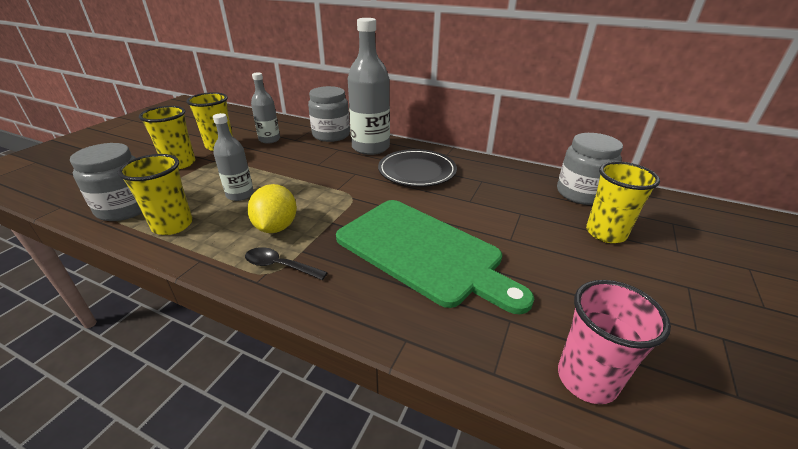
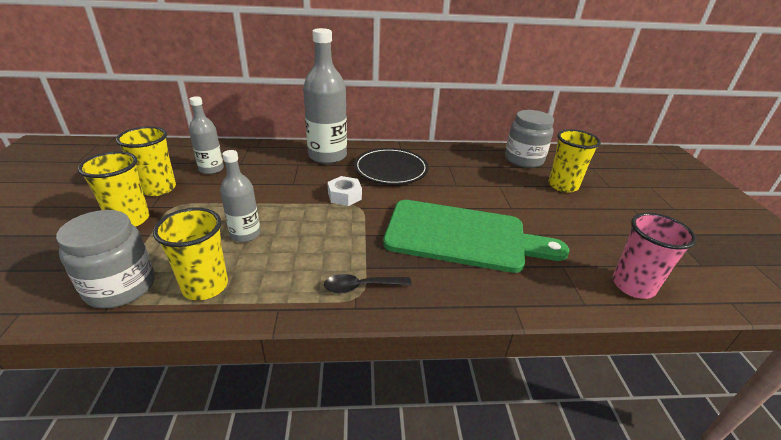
camera: 30 degrees left, 0 degrees up
(276, 227) = (319, 254): yellow lemon -> none
(331, 135) = (274, 151): grey jar -> none
(349, 184) = (344, 196): none -> white nut

